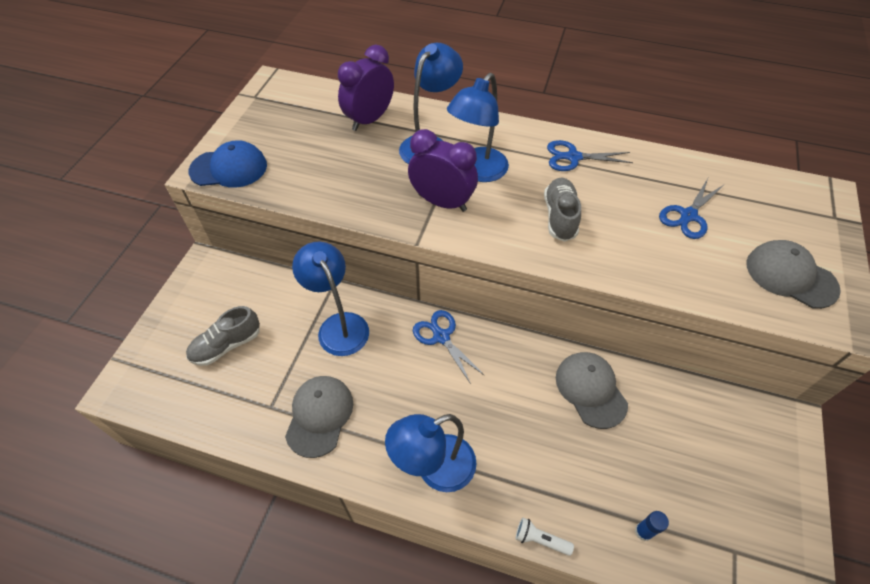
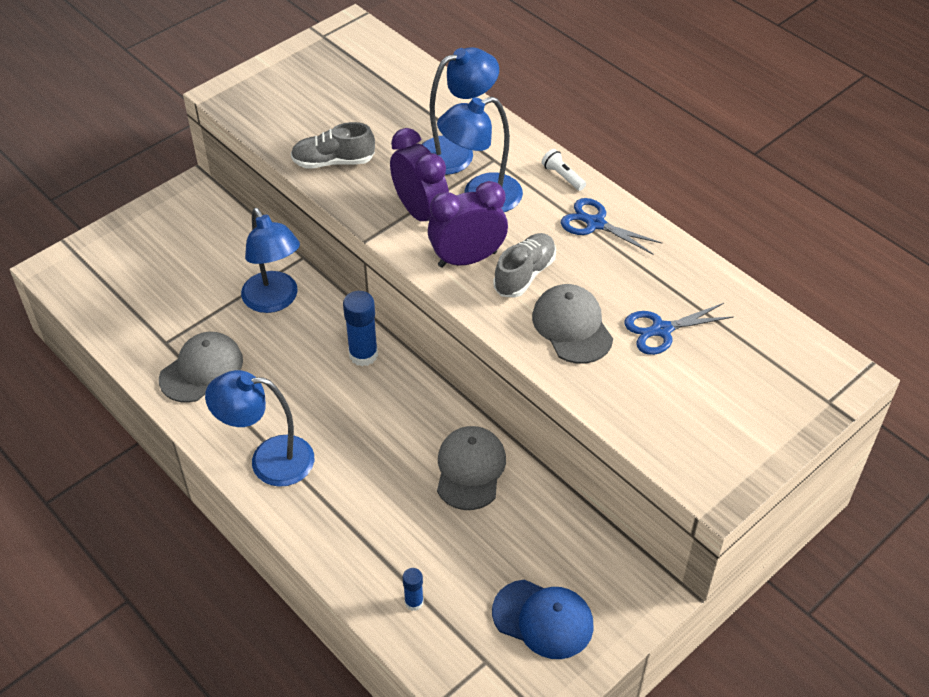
camera: 30 degrees right, 5 degrees down
(227, 345) = (163, 273): grey shoe -> grey shoe (333, 162)
(229, 168) = (248, 101): blue cap -> blue cap (543, 619)
(339, 325) = (275, 301): blue lamp -> blue lamp turned 150 degrees clockwise
(369, 119) = (417, 103): purple clock -> purple clock (467, 259)
(441, 336) = (363, 355): blue scissors -> blue glue stick
(540, 539) = (316, 559): white flashlight -> white flashlight (562, 176)
(790, 276) = (710, 429): grey cap -> grey cap (572, 326)

